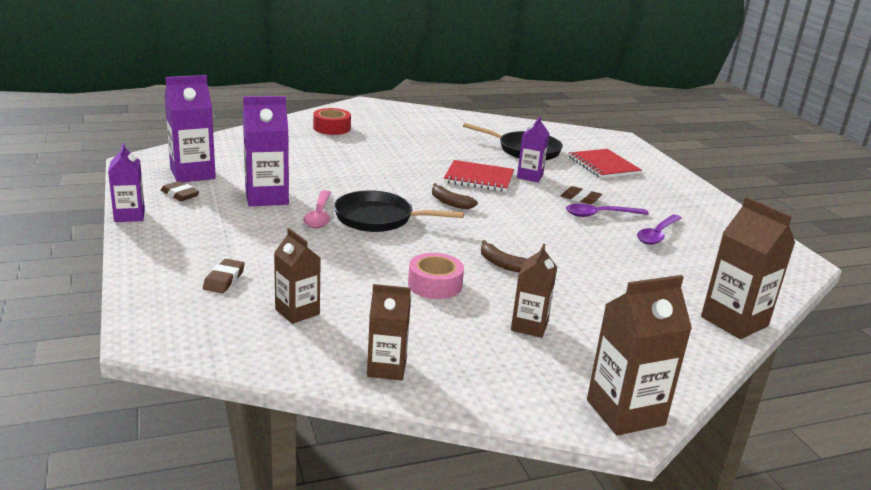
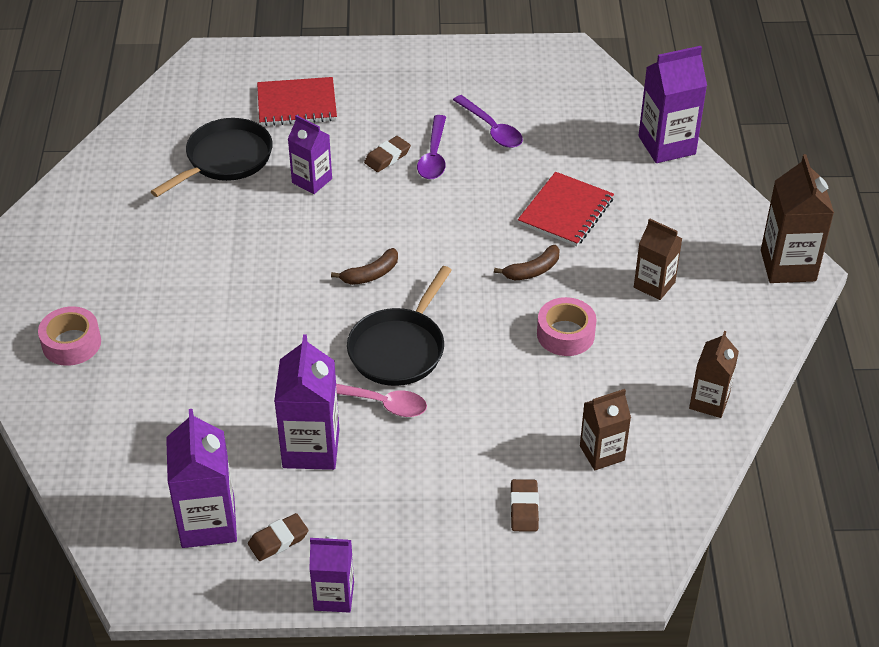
camera: 70 degrees left, 20 degrees up
(224, 279) = (524, 508): brown eraser -> brown eraser turned 60 degrees clockwise
(331, 128) = (71, 343): red tape -> pink tape
(479, 178) = (304, 229): red notebook -> red notebook (566, 211)
(734, 321) = (666, 145): brown carton -> purple carton

